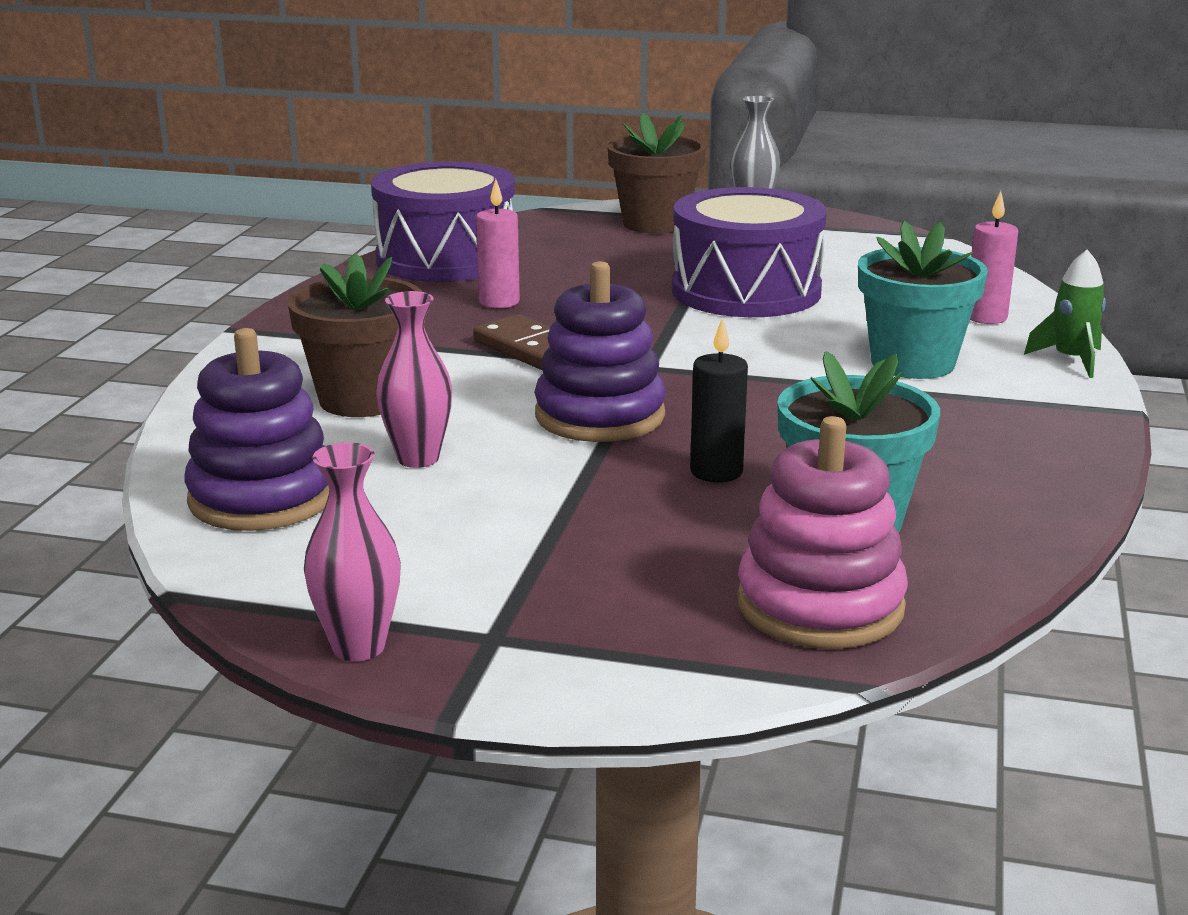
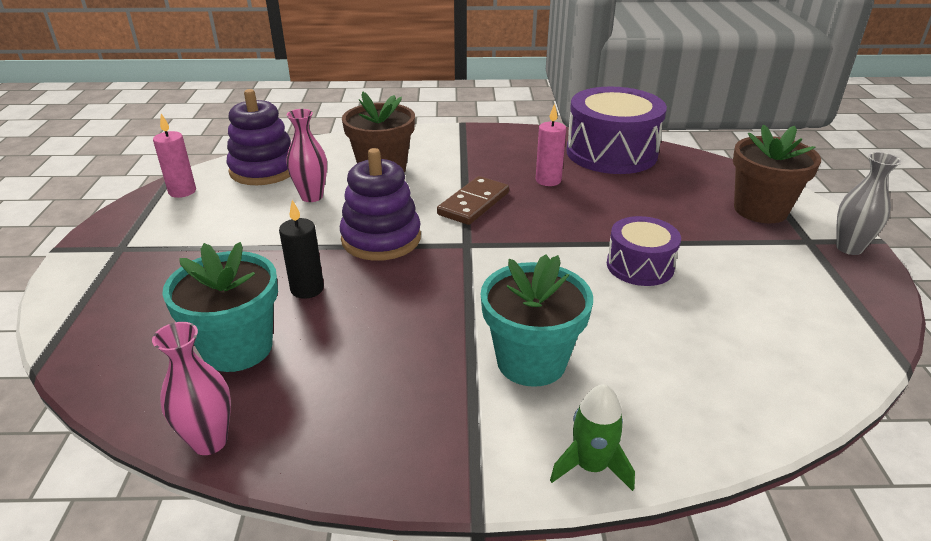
camera: 75 degrees right, 10 degrees up
(358, 647) = (119, 218): pink vase -> pink vase (209, 441)
(746, 291) = (640, 266): purple drum -> purple drum, size x0.56
(820, 605) = (129, 345): pink stacking toy -> none
(986, 317) = (673, 402): pink candle -> pink candle (182, 191)

